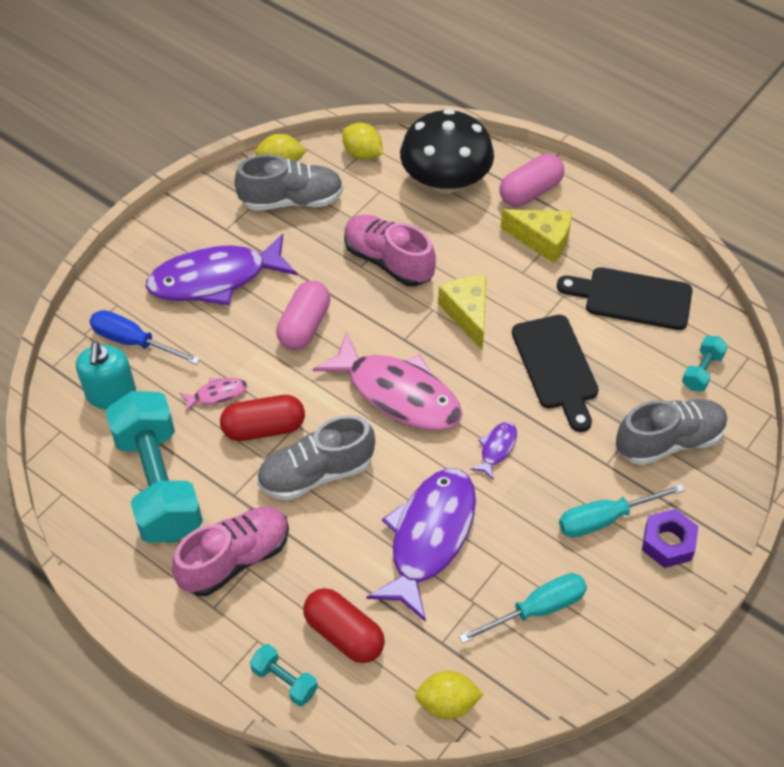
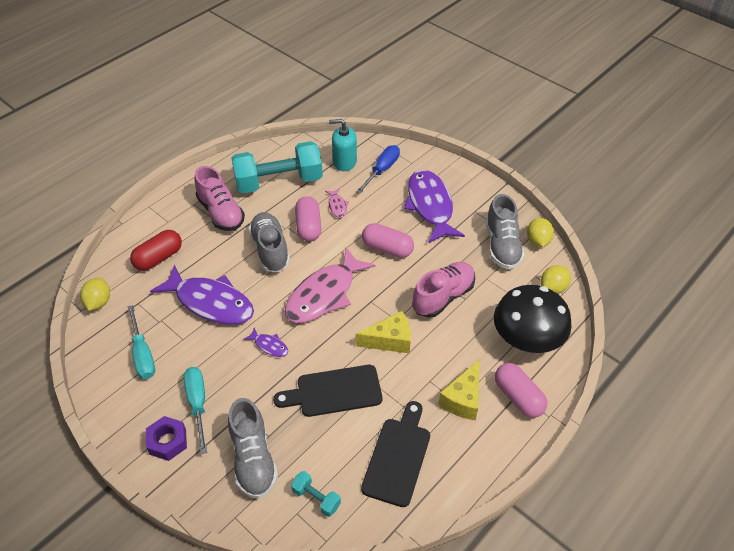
camera: 95 degrees right, 5 degrees down
(264, 428) = (308, 227): red capsule -> pink capsule
(284, 681) = (139, 232): turquoise dumbbell -> none

